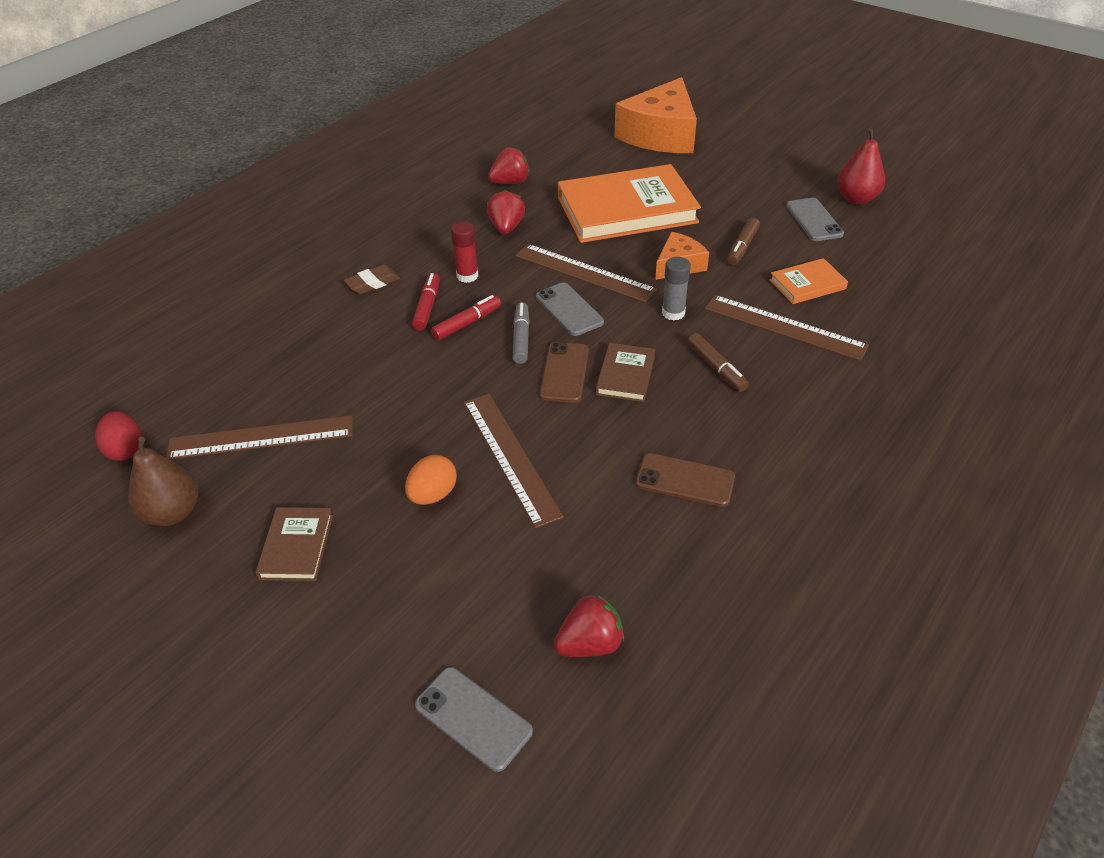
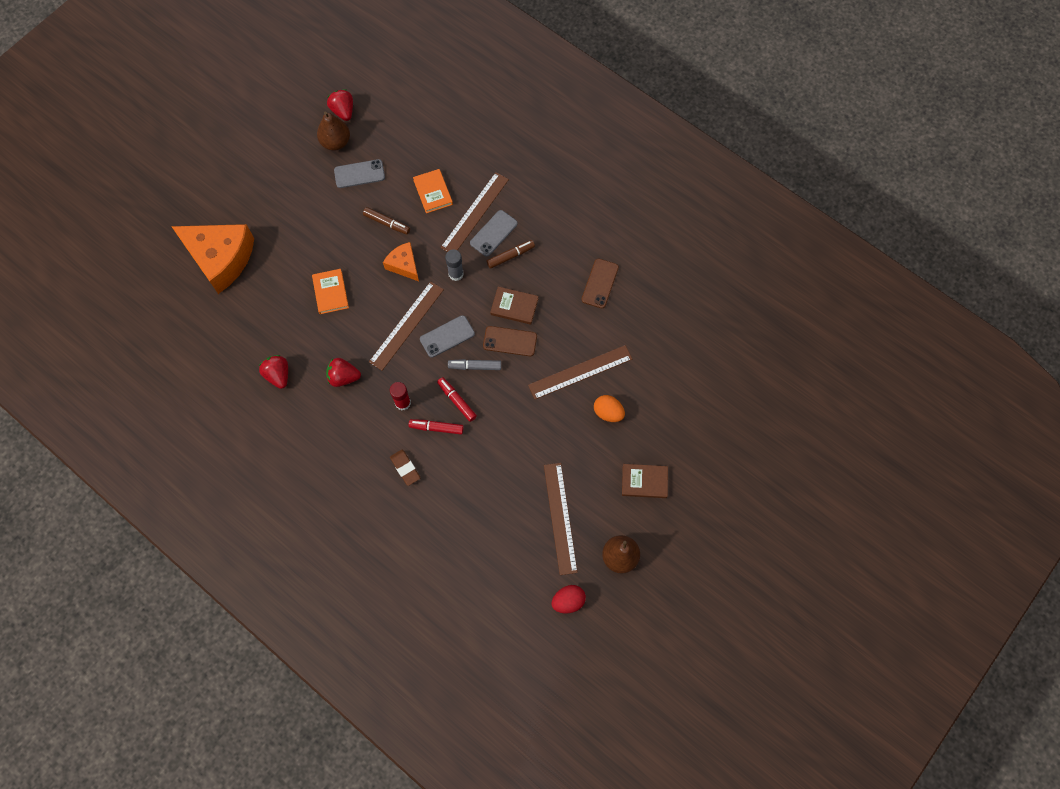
camera: 90 degrees left, 25 degrees up
(473, 718) = (740, 386): grey phone -> grey phone (493, 233)
(590, 644) = (701, 336): red strawberry -> red strawberry (343, 111)
(626, 210) = (330, 292): orange book -> orange book, size x0.46
(856, 198) = (336, 142): red pear -> brown pear

